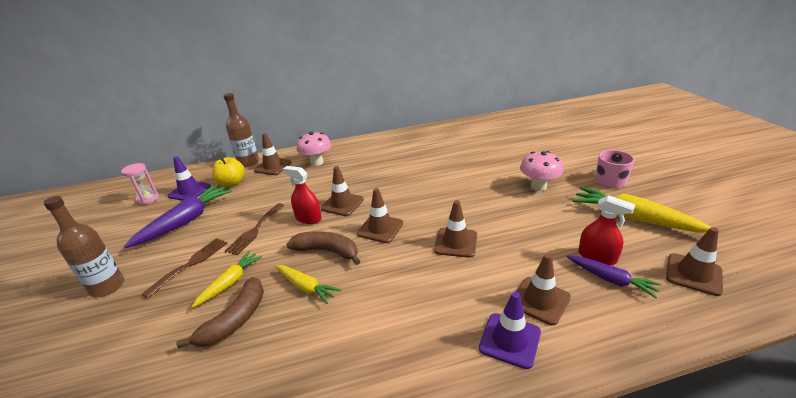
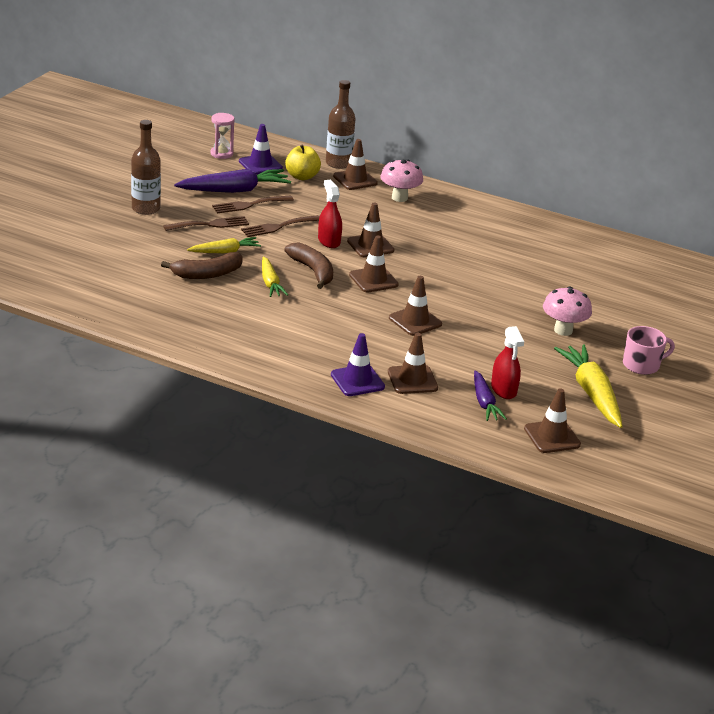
camera: 35 degrees right, 0 degrees up
(211, 226) = (249, 205): none -> brown fork

